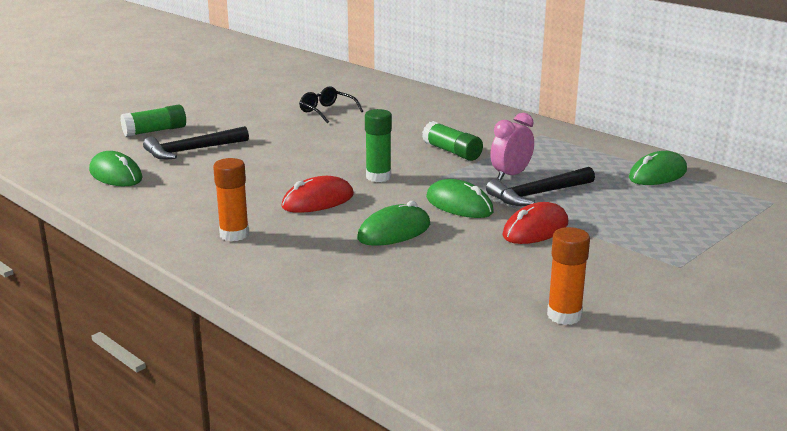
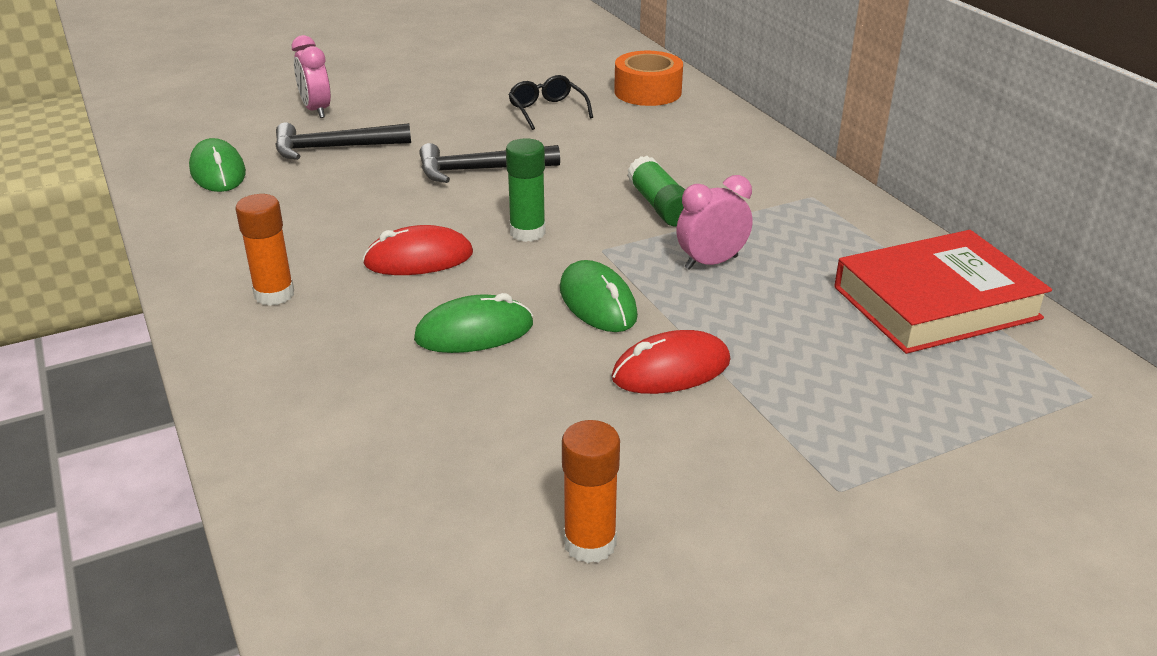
camera: 20 degrees right, 10 degrees up
(155, 131) = (316, 110): green glue stick -> pink clock
(386, 94) = (647, 92): none -> orange tape
(538, 194) = (724, 305): black hammer -> black hammer (480, 170)
(657, 174) = (936, 302): green mouse -> red book

